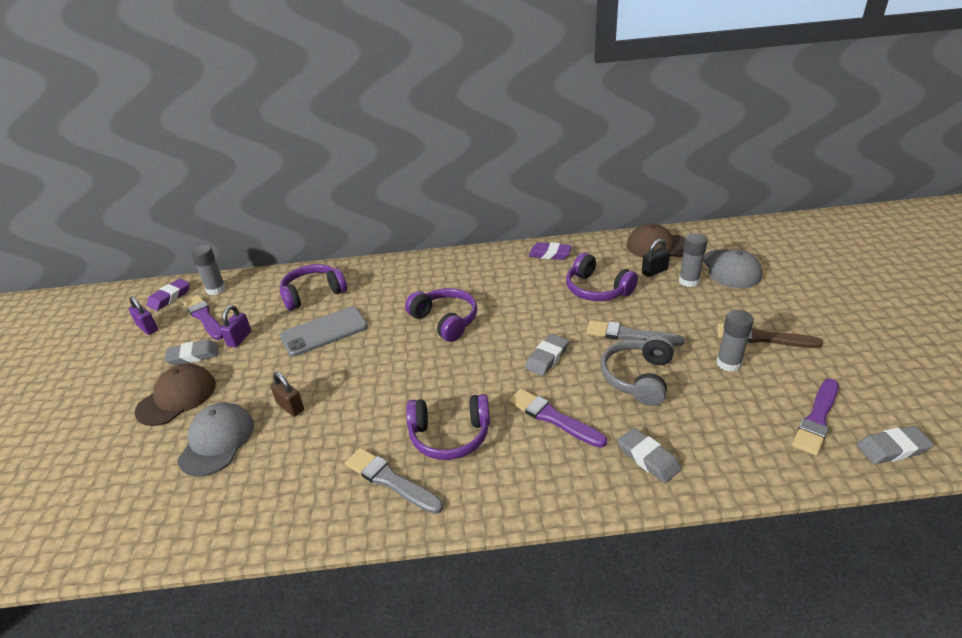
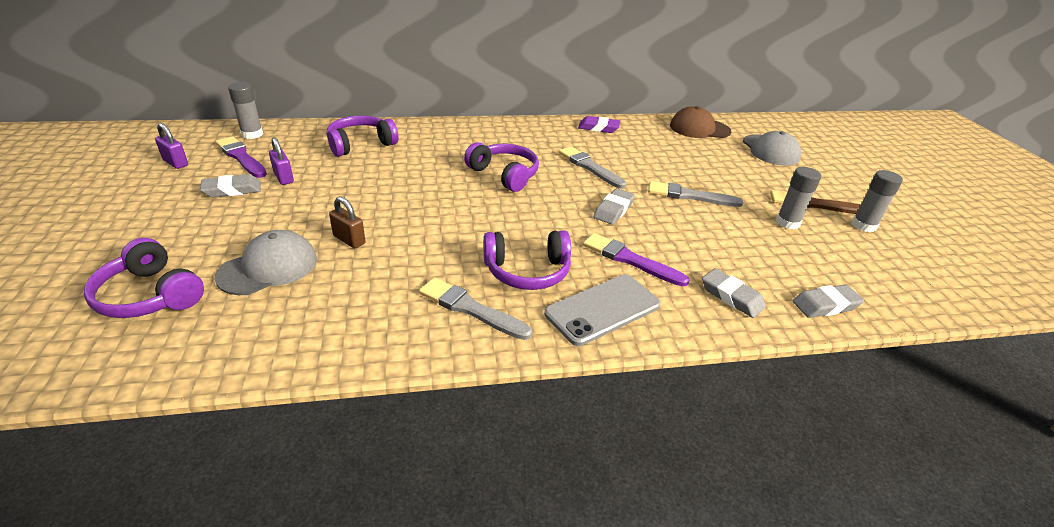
camera: 10 degrees left, 0 degrees up
(170, 297) = (199, 138): purple eraser -> none
(177, 397) = (216, 226): brown cap -> none
(217, 441) = (268, 267): grey cap -> grey cap turned 45 degrees clockwise
(239, 339) = (284, 178): purple padlock -> purple padlock turned 45 degrees counterclockwise
(324, 331) = (377, 177): grey phone -> grey phone (603, 309)
(532, 305) = (590, 167): none -> grey brush
(597, 289) = (650, 158): purple headphones -> purple headphones (150, 295)
(638, 377) = (706, 230): grey headphones -> none
(654, 271) = (700, 147): black padlock -> none
(689, 281) = (734, 157): grey glue stick -> grey glue stick (863, 225)
(817, 419) = (879, 270): purple brush -> none
(892, 449) = (952, 295): grey eraser -> grey eraser (825, 305)

